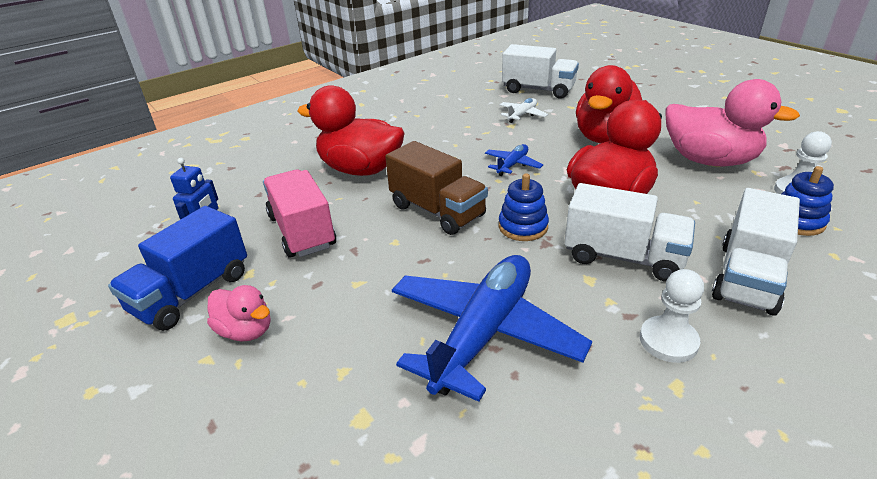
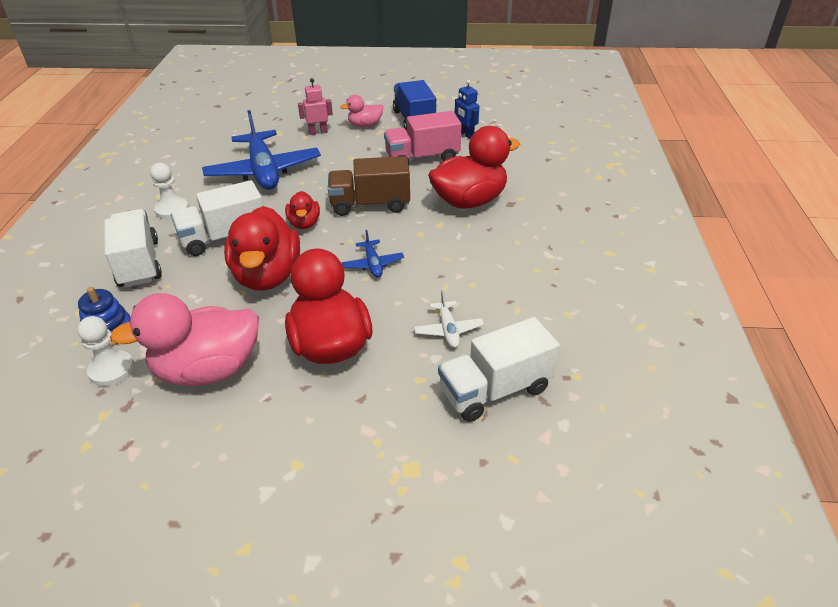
camera: 130 degrees right, 5 degrees up
(302, 231) = (422, 158): pink truck -> pink truck turned 150 degrees clockwise
(314, 366) = (318, 132): none -> pink robot
(523, 227) = (304, 223): blue stacking toy -> red duck

